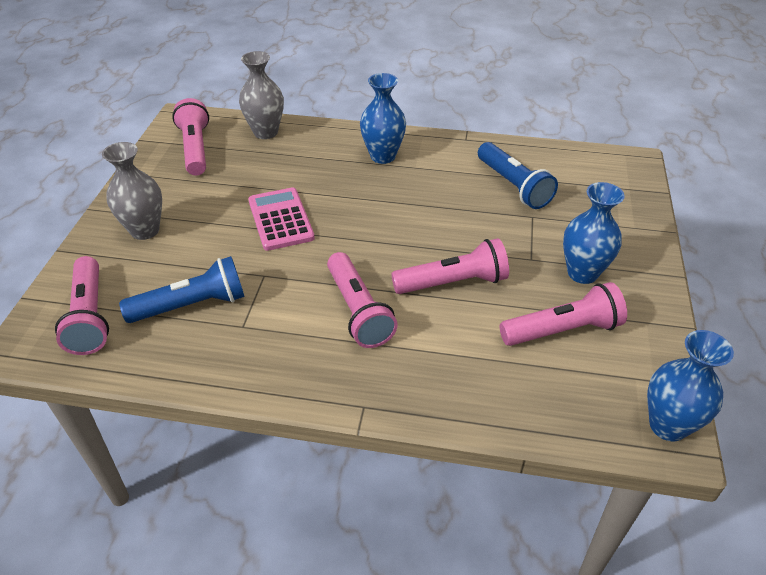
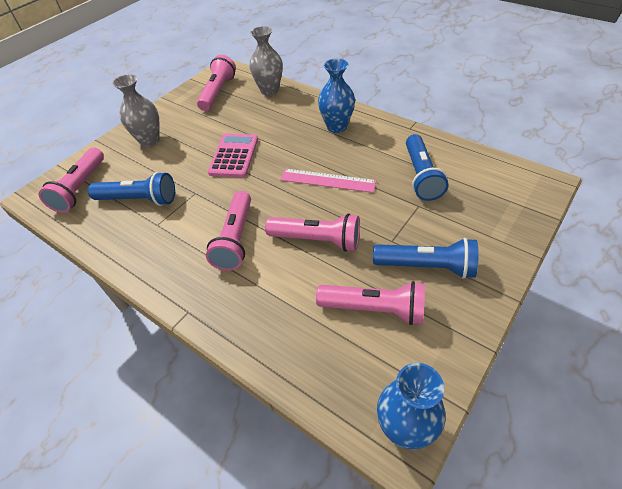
camera: 30 degrees right, 5 degrees up
(417, 217) = (327, 180): none -> pink ruler
(582, 273) = (426, 266): blue vase -> blue flashlight

